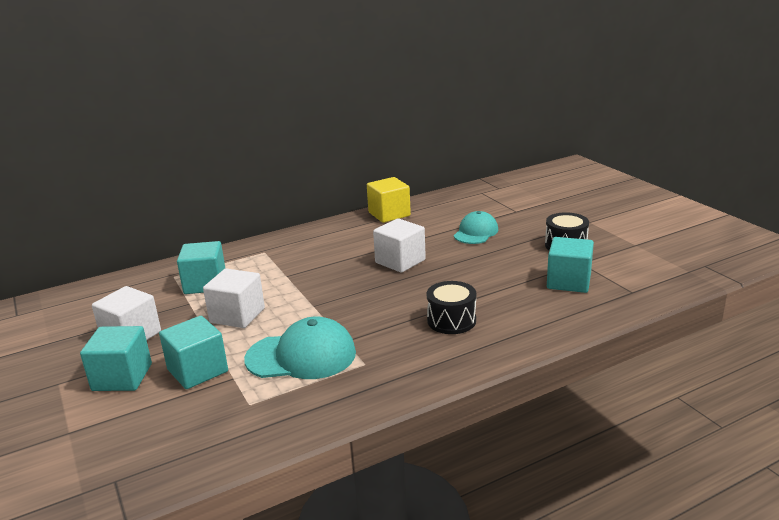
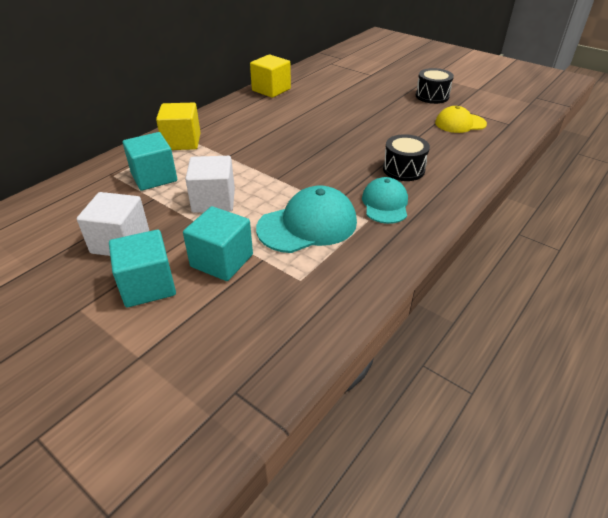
camera: 25 degrees left, 15 degrees up
(257, 254) = (182, 142): none -> yellow cube
(400, 261) = (317, 128): white cube -> none
(476, 232) = (356, 95): turquoise cap -> turquoise cap (385, 204)
(568, 282) = (460, 123): turquoise cube -> yellow cap

